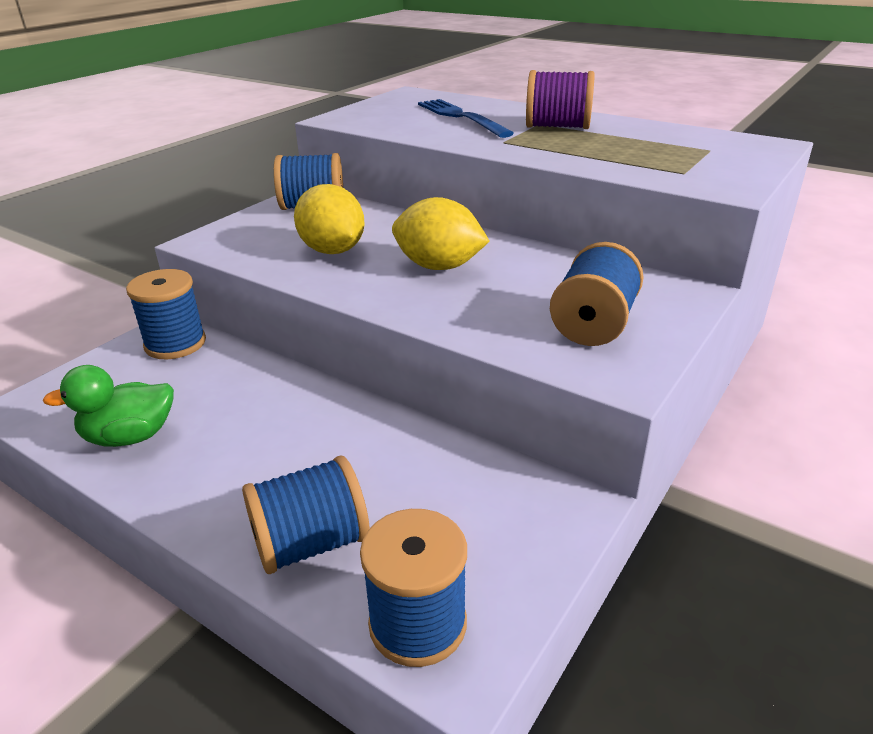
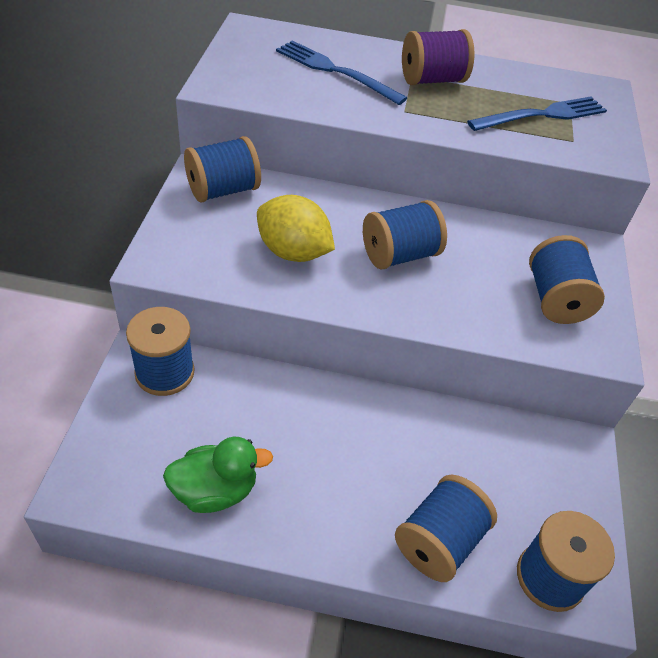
camera: 30 degrees left, 15 degrees up
(130, 437) = (215, 491): green duck -> green duck turned 150 degrees counterclockwise
(439, 266) = (399, 255): yellow lemon -> blue spool
(665, 154) = (543, 115): none -> blue fork

